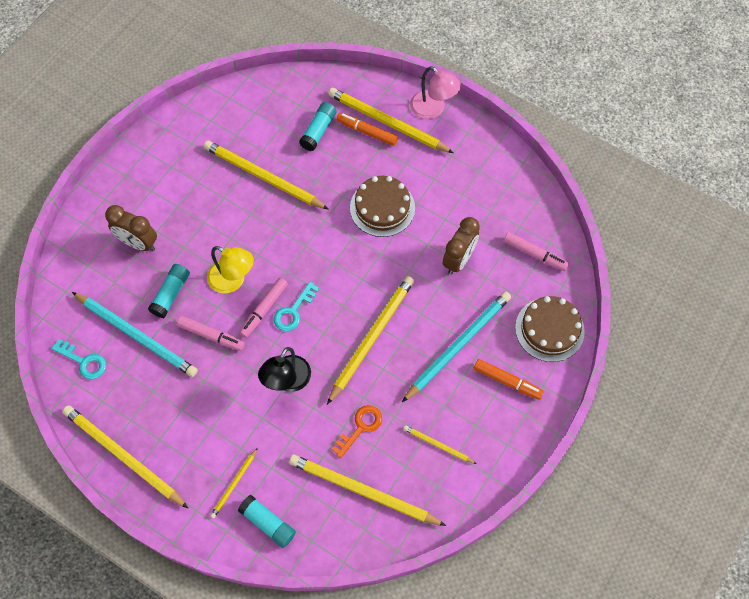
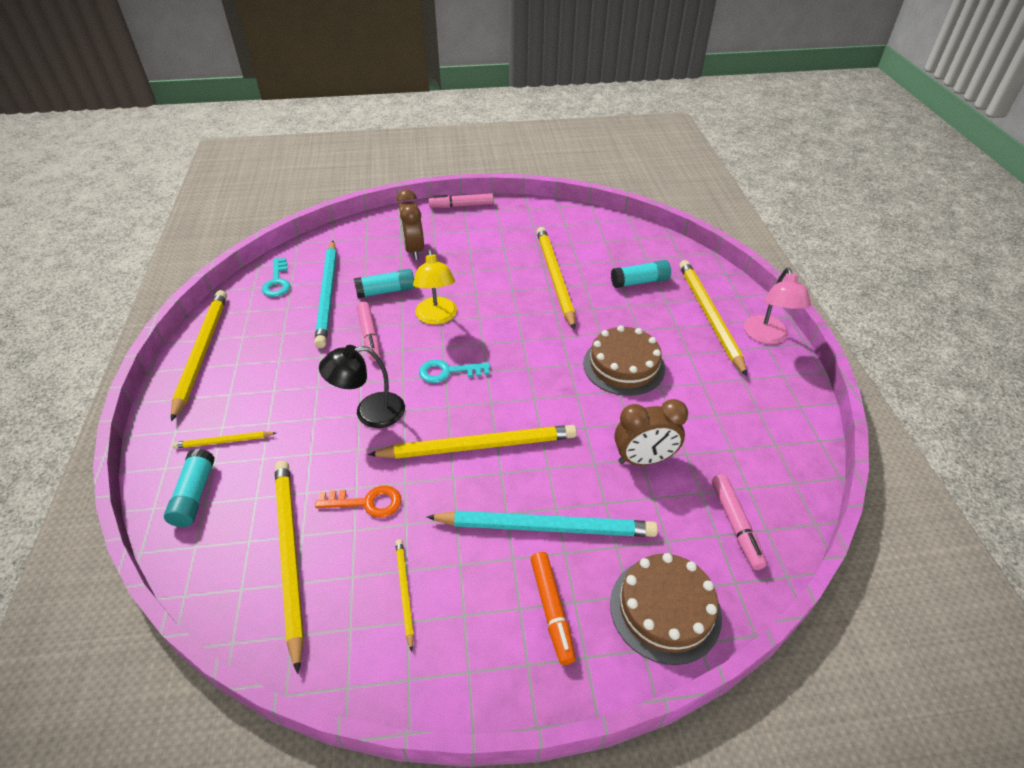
camera: 50 degrees right, 20 degrees down
(264, 309) = (429, 352): pink marker -> pink marker (462, 206)
(367, 132) = (681, 310): orange marker -> none

